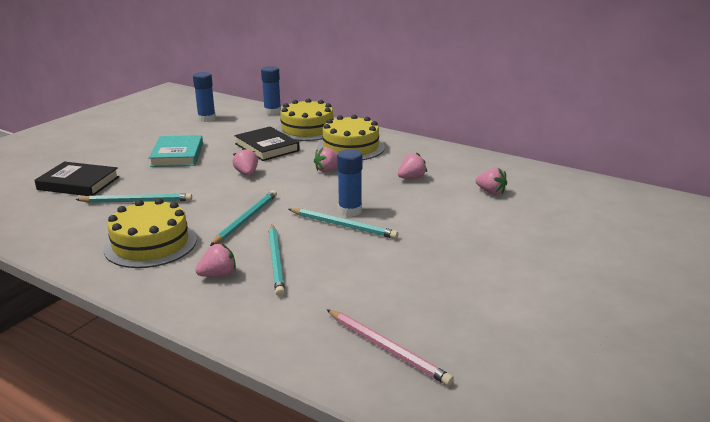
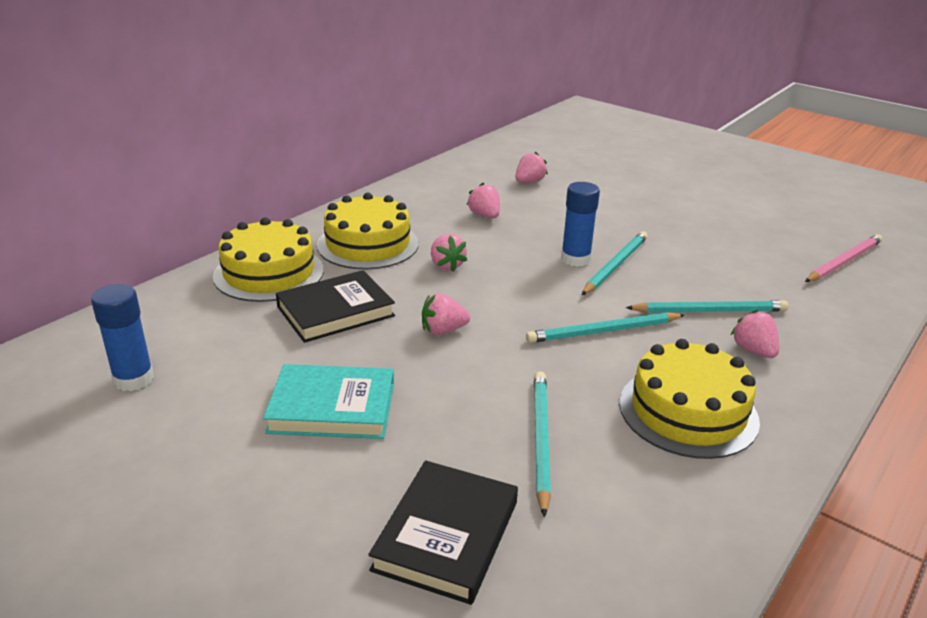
camera: 85 degrees left, 5 degrees up
(246, 219) = (604, 331): turquoise pencil -> turquoise pencil turned 45 degrees counterclockwise
(272, 112) = (150, 302): blue glue stick -> none

